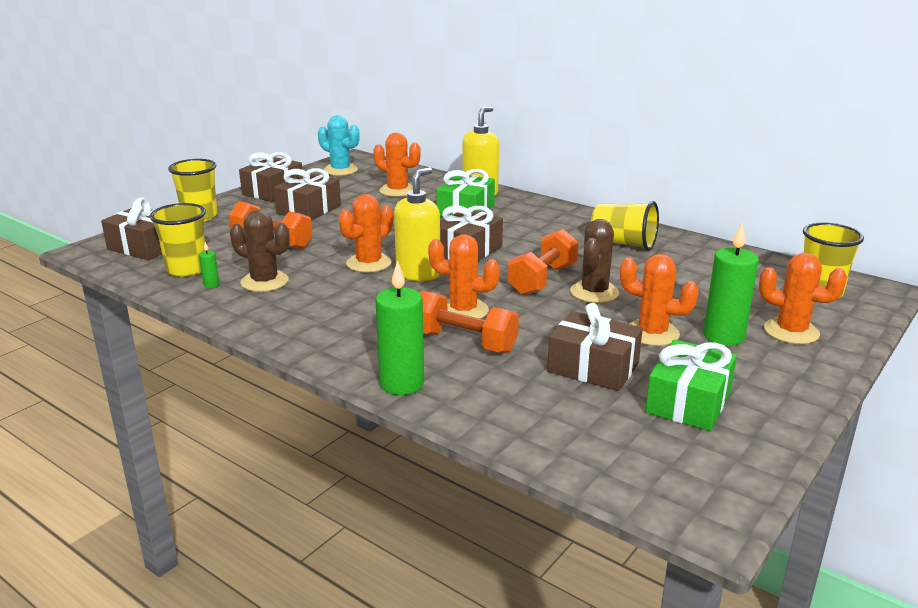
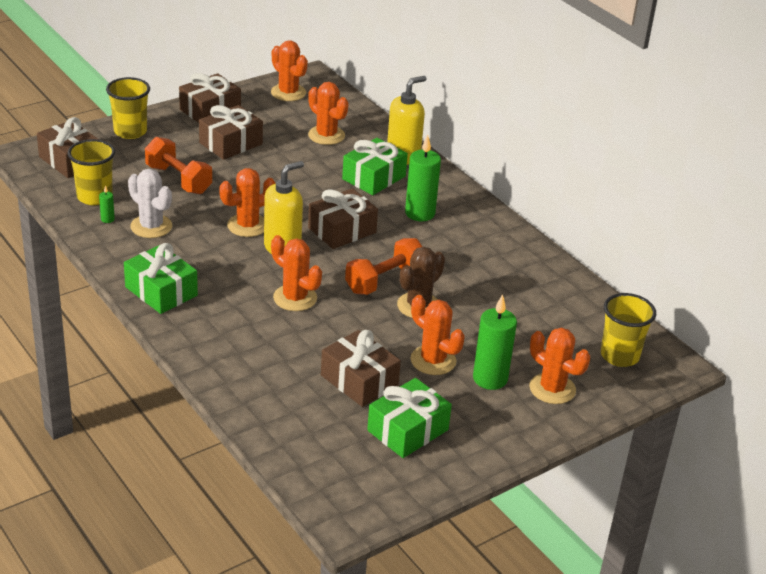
camera: 15 degrees right, 10 degrees up
(264, 282) = (151, 226): brown cactus -> white cactus
(310, 333) = (161, 291): none -> green gift
(340, 170) = (288, 93): turquoise cactus -> orange cactus
(402, 384) = (204, 357): green candle -> green candle (420, 213)
(464, 342) = (275, 330): orange dumbbell -> none
(623, 244) = (490, 255): yellow cup -> none

